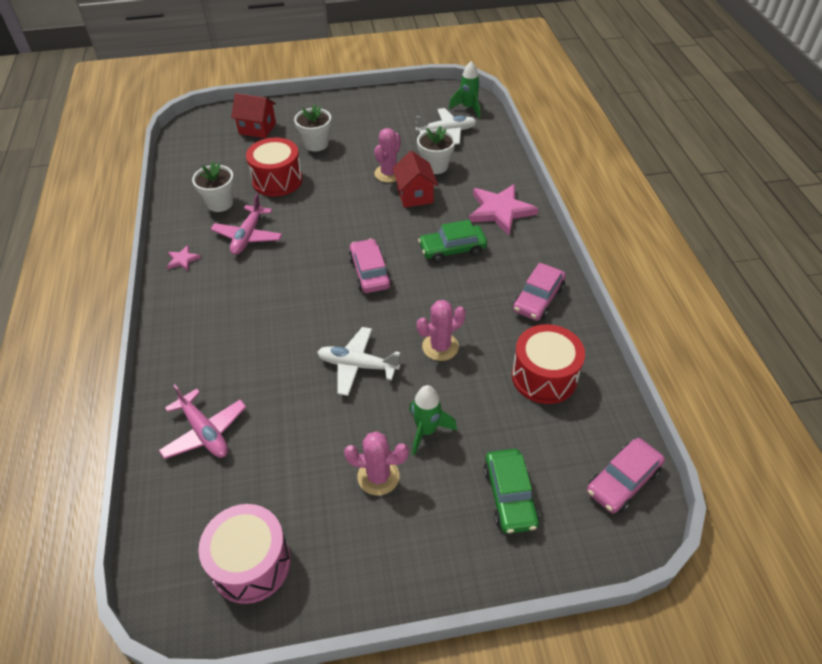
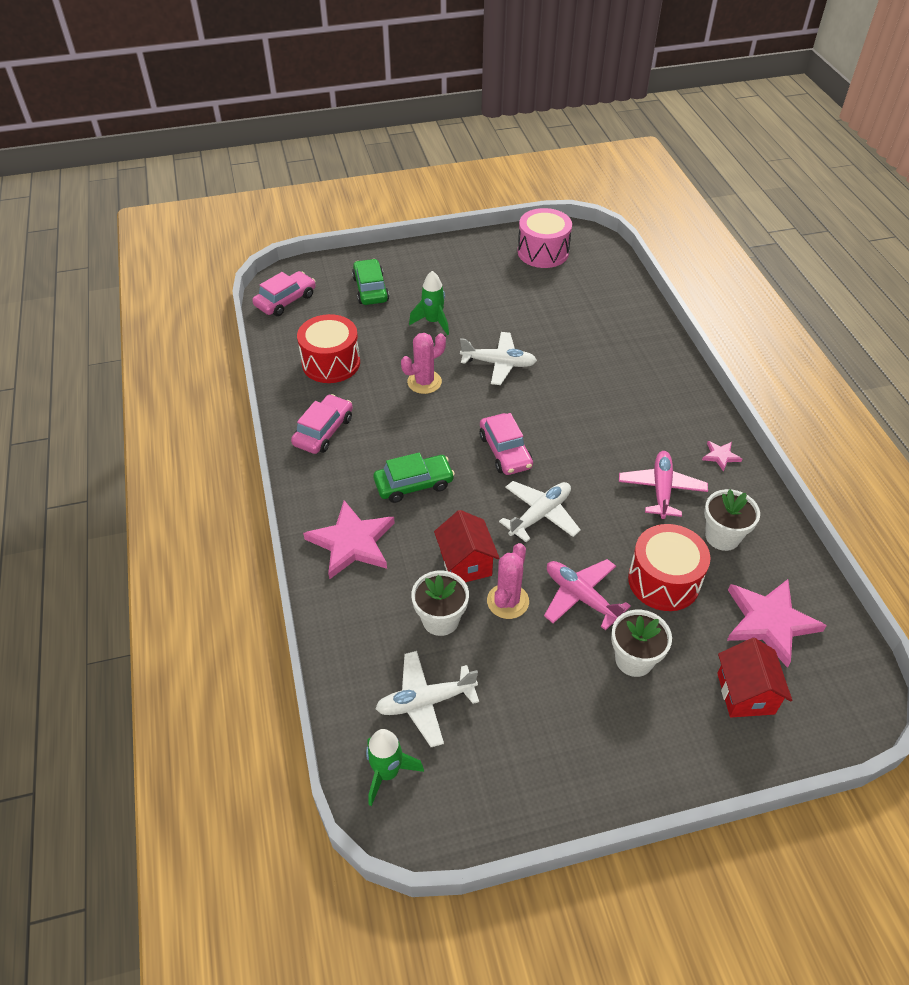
camera: 175 degrees right, 0 degrees up
(204, 432) = (610, 313): pink plane -> pink plane (581, 597)
(220, 157) = (769, 622): none -> pink star
(257, 128) = (745, 693): red house -> red house turned 75 degrees clockwise
(352, 222) = (540, 515): none -> white plane
(378, 476) = (467, 295): pink cactus -> none

